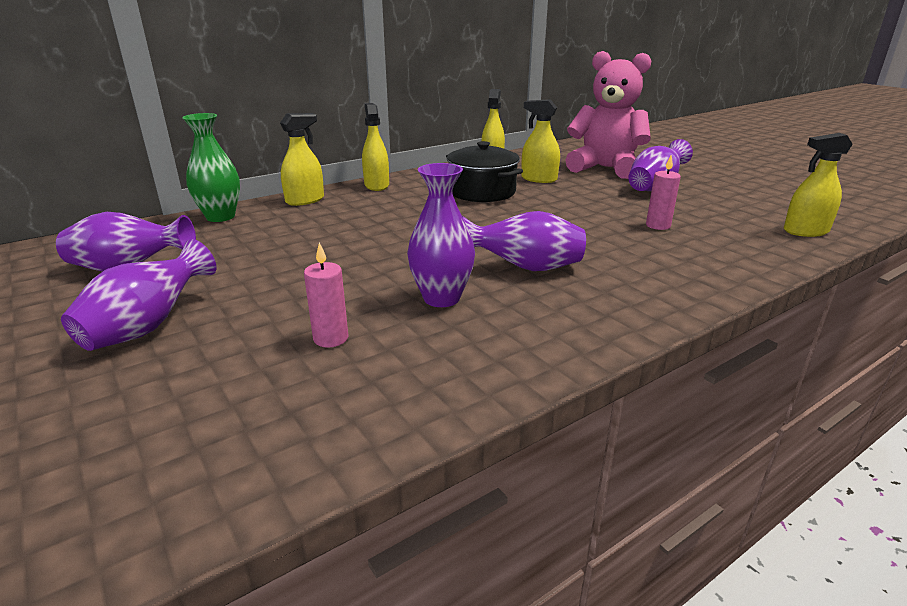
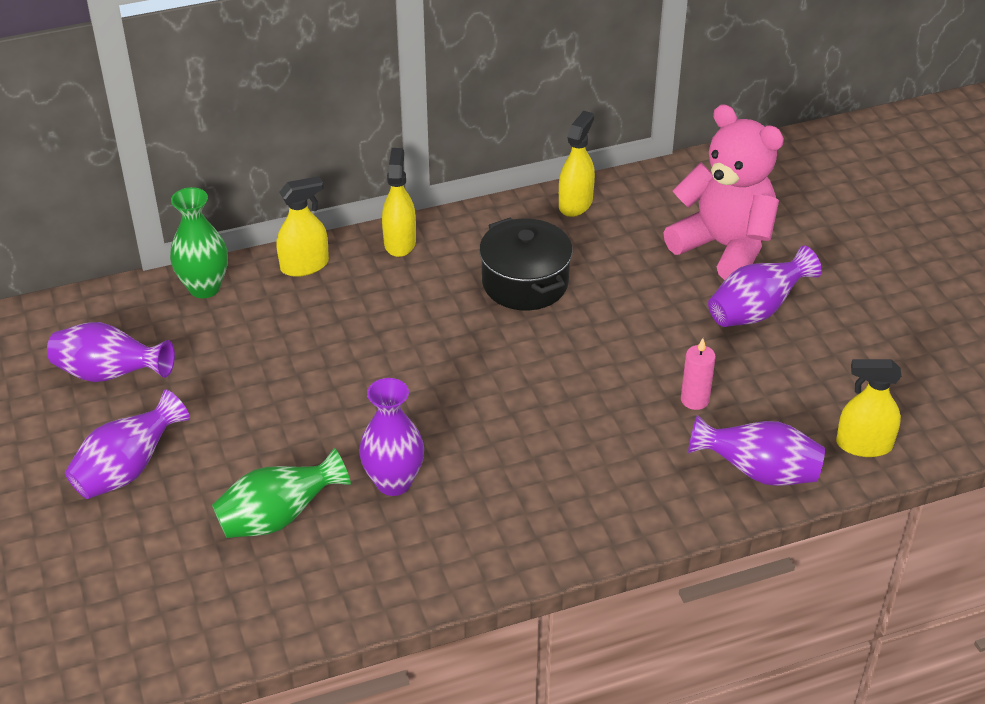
camera: 15 degrees right, 15 degrees up
(331, 338) = (278, 517): pink candle -> green vase
(525, 268) = (497, 450): purple vase -> purple vase (758, 472)
(539, 179) = (615, 261): yellow spray bottle -> none

